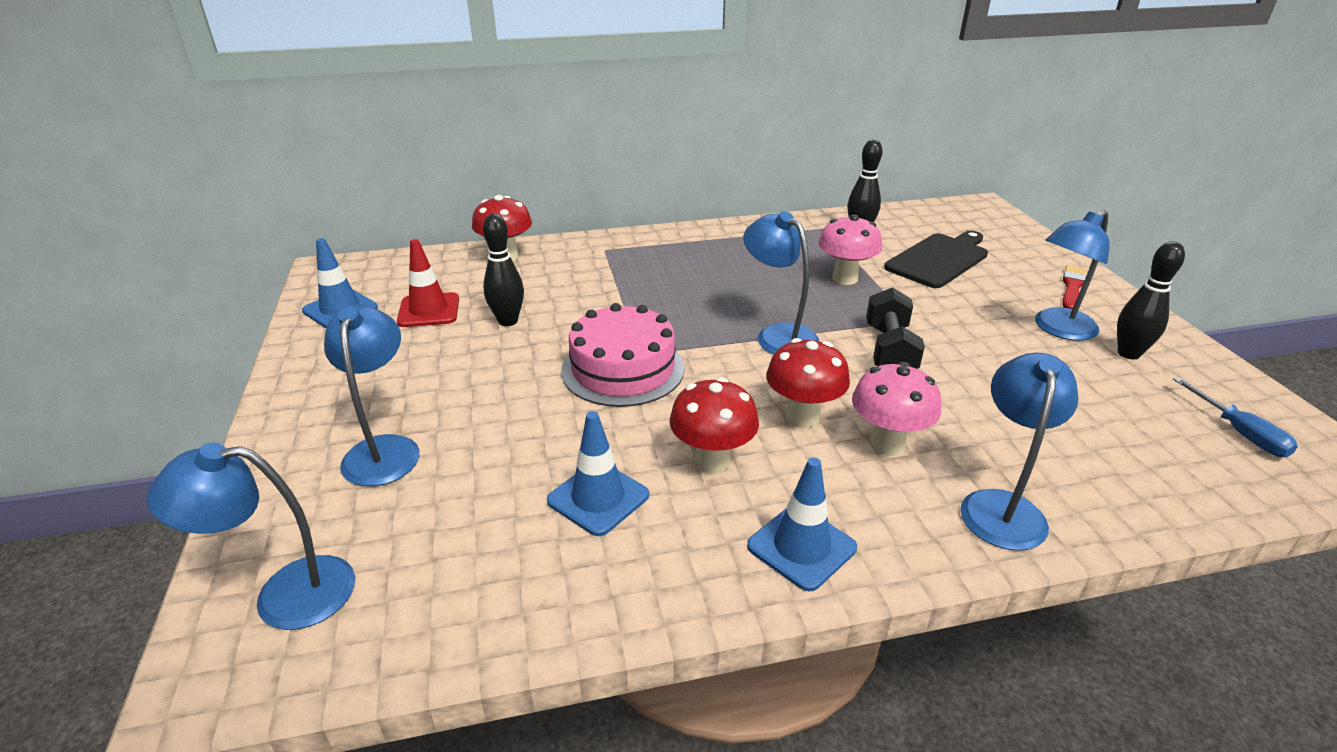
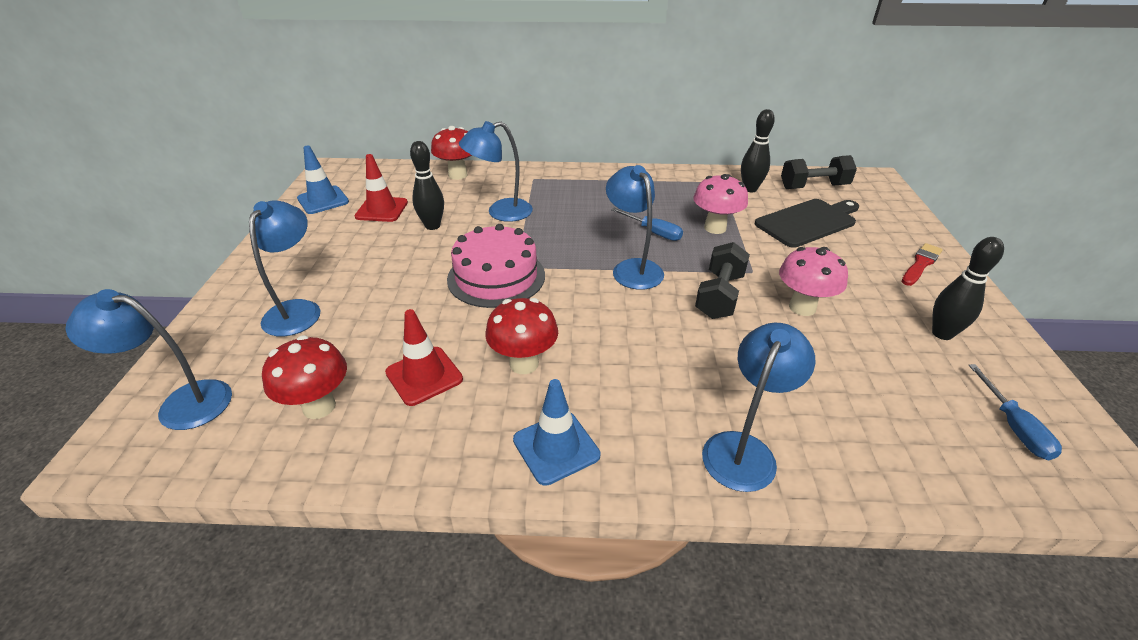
camera: 15 degrees right, 5 degrees up
(598, 498) = (424, 376): blue traffic cone -> red traffic cone
(779, 292) = (653, 232): none -> blue screwdriver
(802, 417) = (615, 340): red mushroom -> red mushroom (319, 406)
(887, 444) = (673, 376): pink mushroom -> pink mushroom (802, 307)
(925, 221) = (813, 187): none -> black dumbbell
(1058, 329) = (885, 301): blue lamp -> blue lamp (500, 212)

